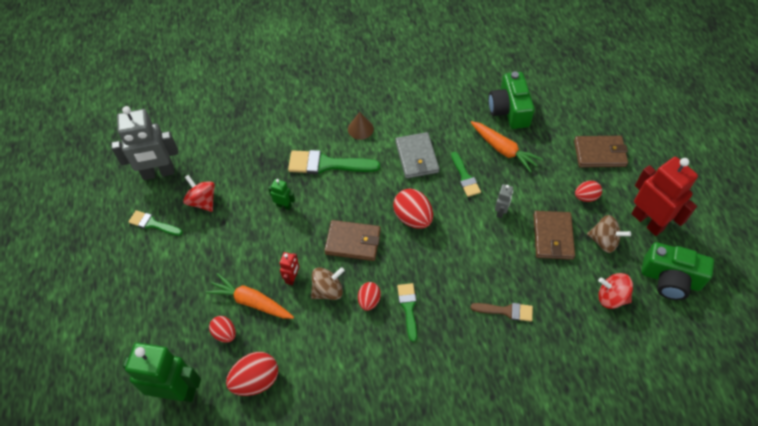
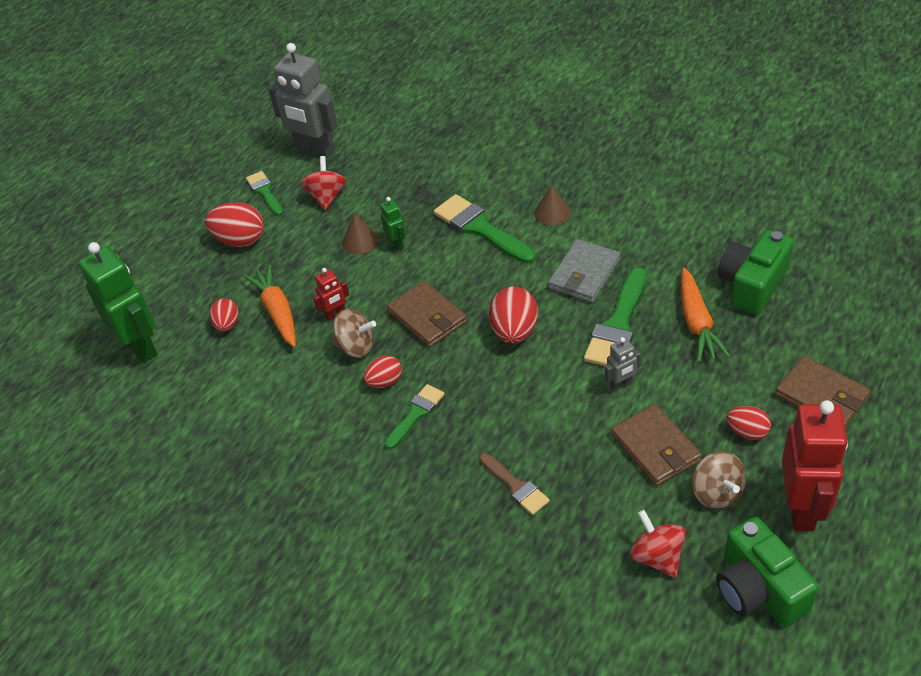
camera: 45 degrees right, 10 degrees down
(256, 380) = (211, 382): red egg -> red egg (240, 240)
(257, 218) = (360, 241): none -> brown cone
(465, 177) = (618, 325): green brush -> green brush, size x1.69
(553, 237) = (655, 448): brown wallet -> brown wallet turned 75 degrees counterclockwise

